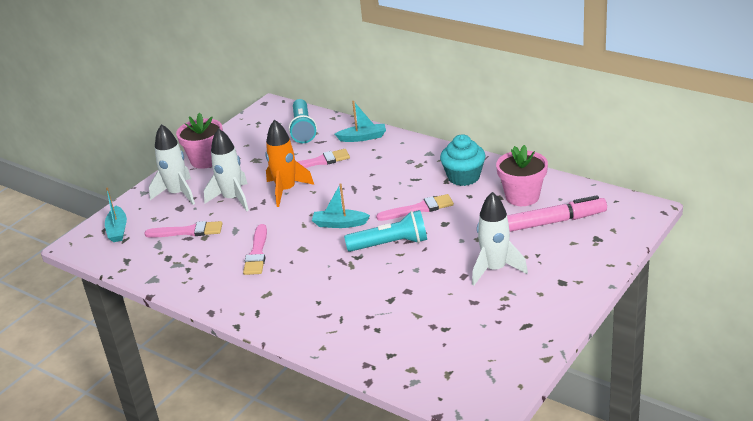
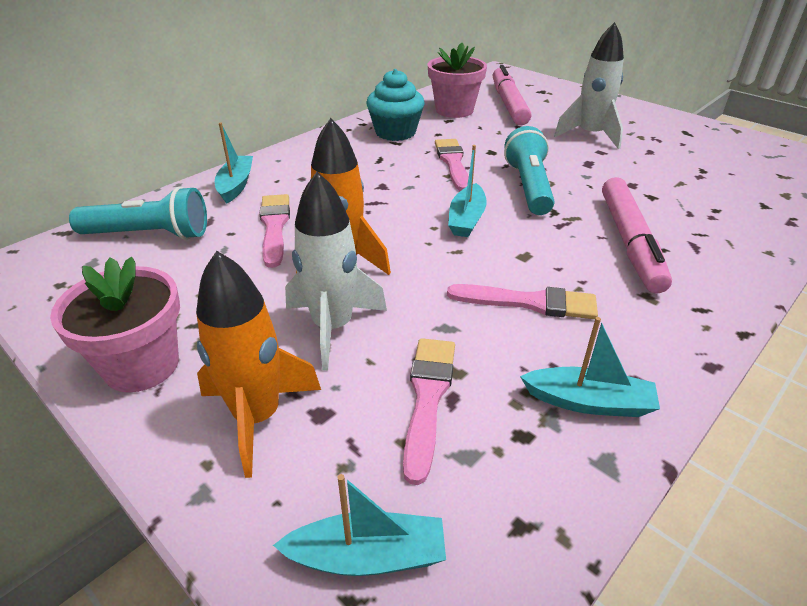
camera: 85 degrees left, 5 degrees up
(178, 194) = (257, 417): white rocket -> orange rocket
(186, 274) = (589, 402): none -> turquoise boat
(324, 288) = (629, 242): none -> pink marker

